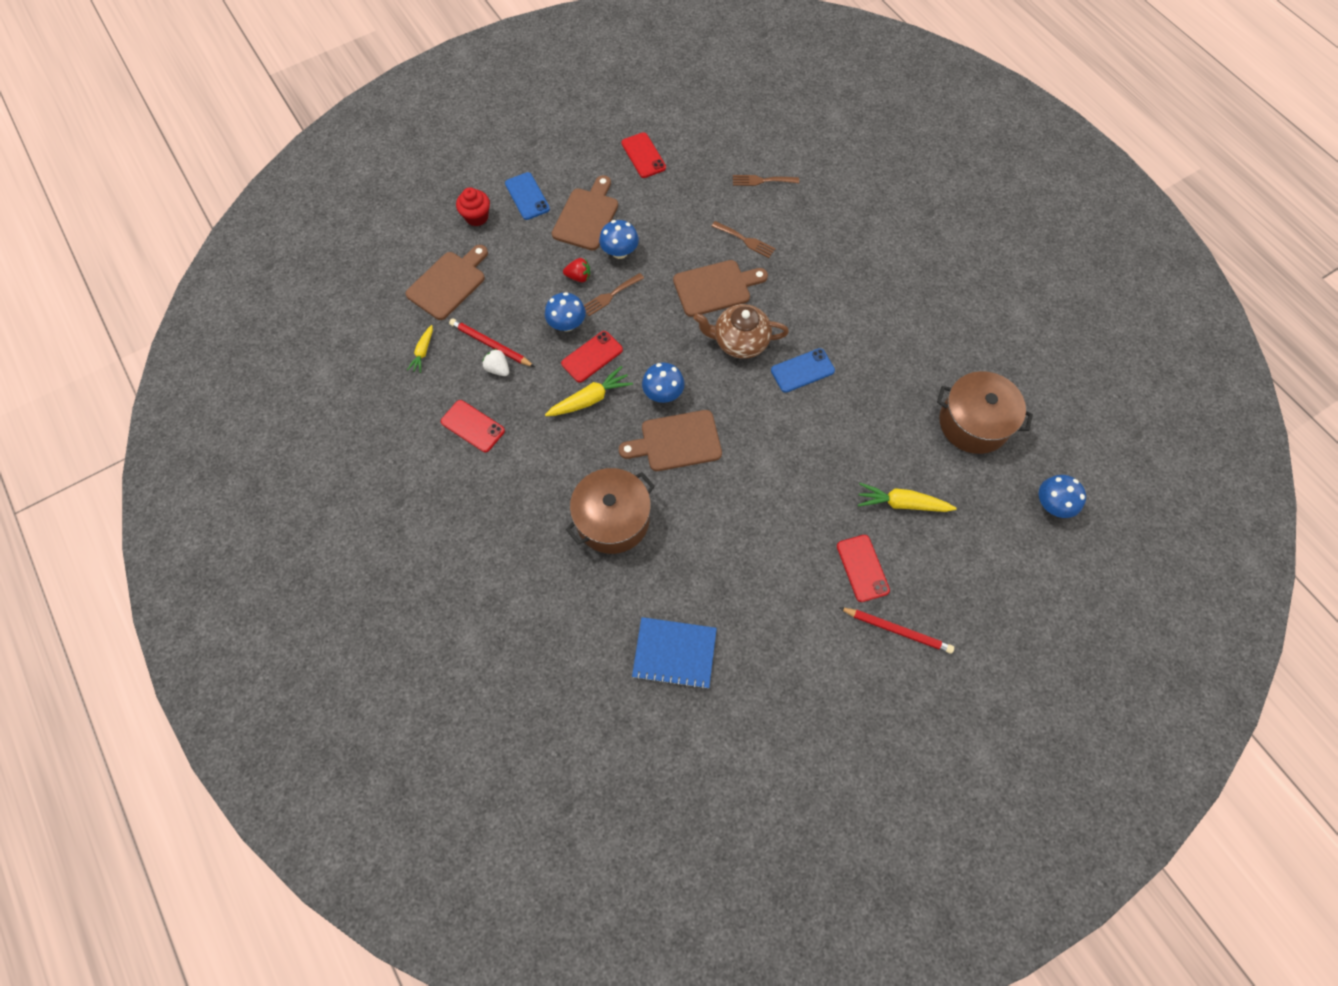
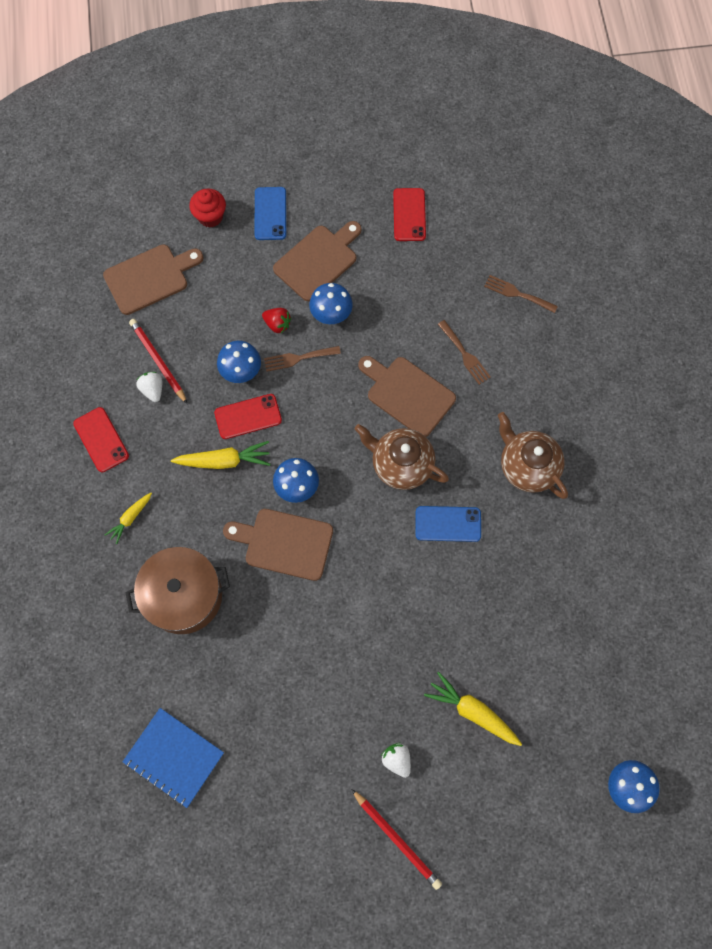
camera: 25 degrees right, 5 degrees up
(423, 352) = (92, 341): yellow carrot -> yellow carrot (130, 518)
(715, 287) = (407, 394): brown cutting board -> brown cutting board turned 150 degrees counterclockwise
(841, 302) = (527, 466): none -> brown teapot
(862, 568) = (397, 759): red phone -> white strawberry
(973, 423) = (594, 660): brown pot -> none

